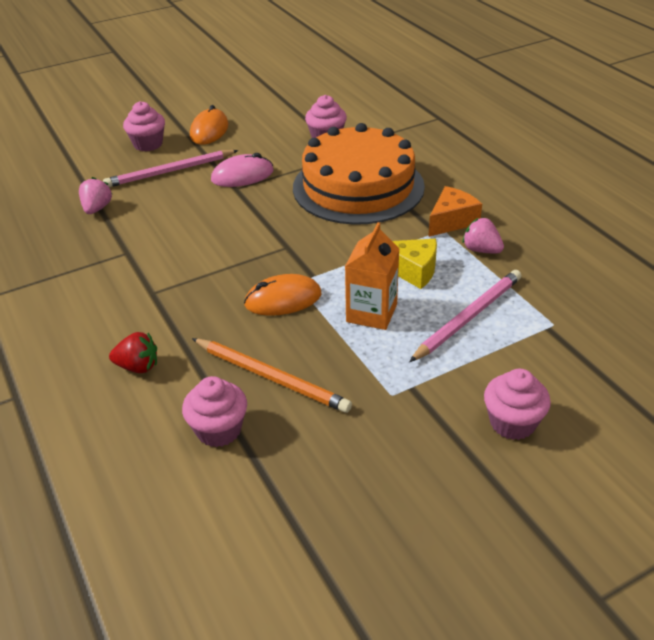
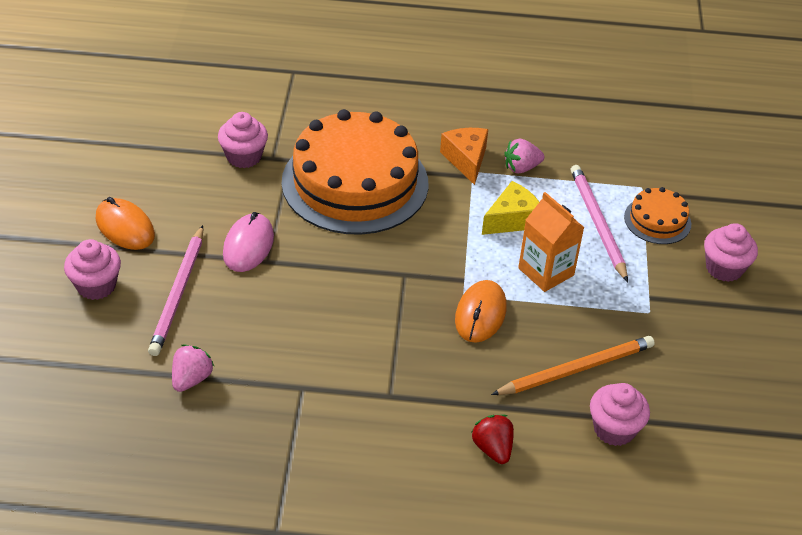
camera: 60 degrees left, 5 degrees up
(97, 208) = (191, 379): pink strawberry -> pink strawberry turned 75 degrees clockwise
(138, 367) = (492, 448): red strawberry -> red strawberry turned 60 degrees counterclockwise
(521, 351) = (657, 220): none -> orange cake

